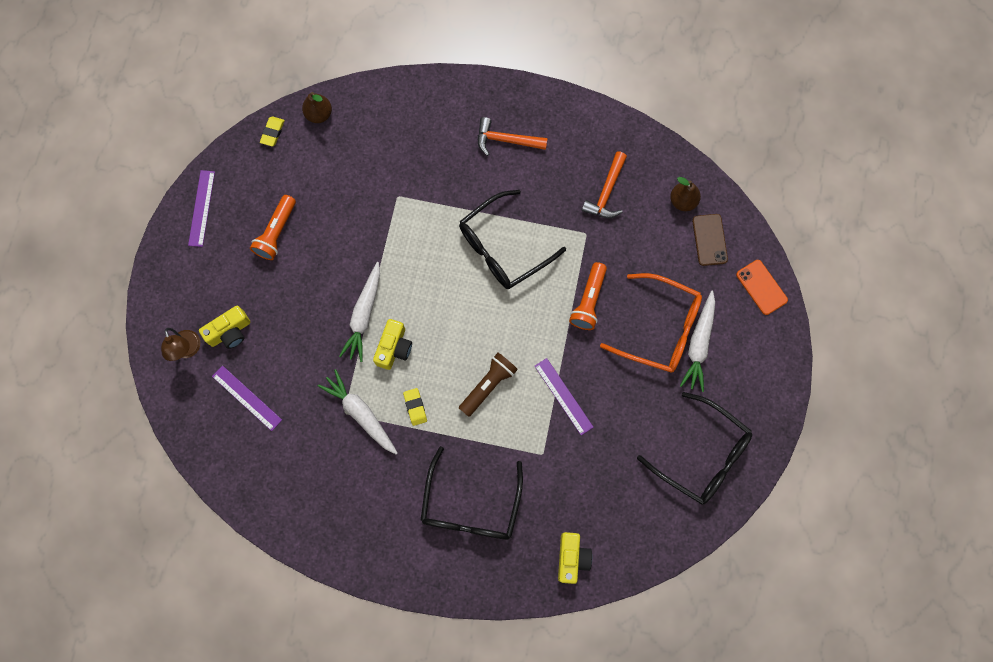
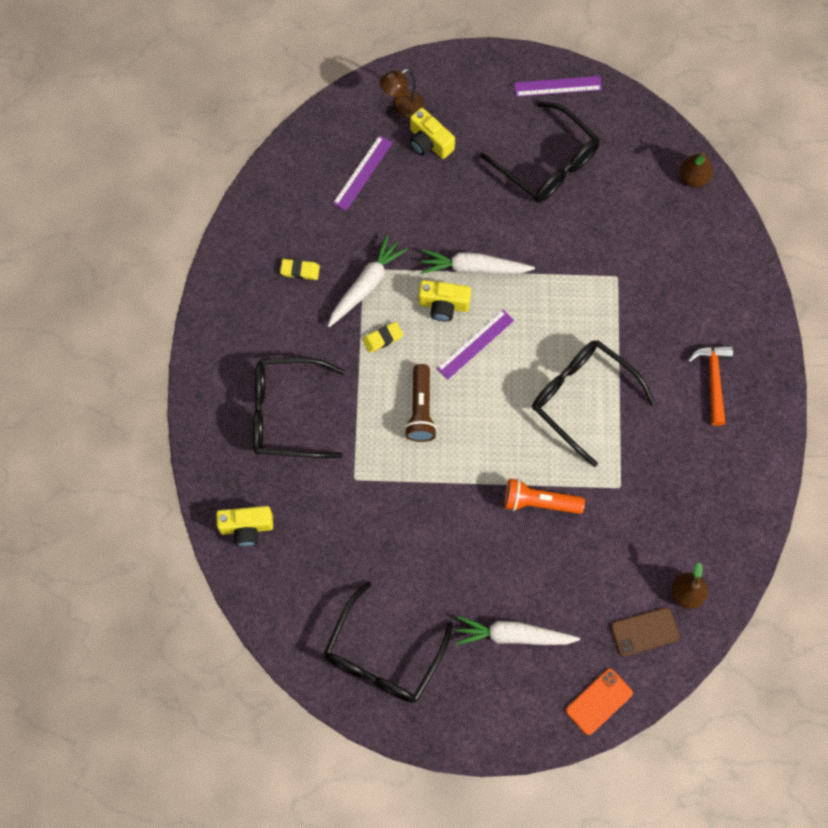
camera: 80 degrees right, 5 degrees down
(272, 132) = (660, 136): yellow eraser -> yellow eraser (300, 270)
(276, 232) = (547, 163): orange flashlight -> black glasses
(488, 385) = (420, 409): brown flashlight -> brown flashlight turned 60 degrees clockwise
(563, 396) = (423, 491): purple ruler -> purple ruler (475, 344)
(606, 192) = (676, 502): orange hammer -> none
(660, 328) = (523, 587): orange glasses -> none

